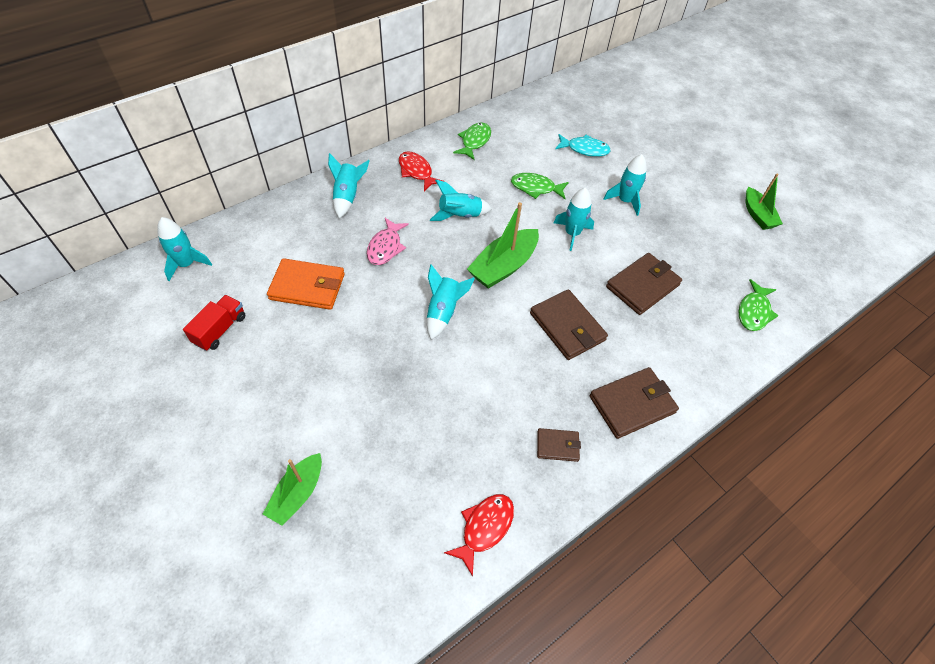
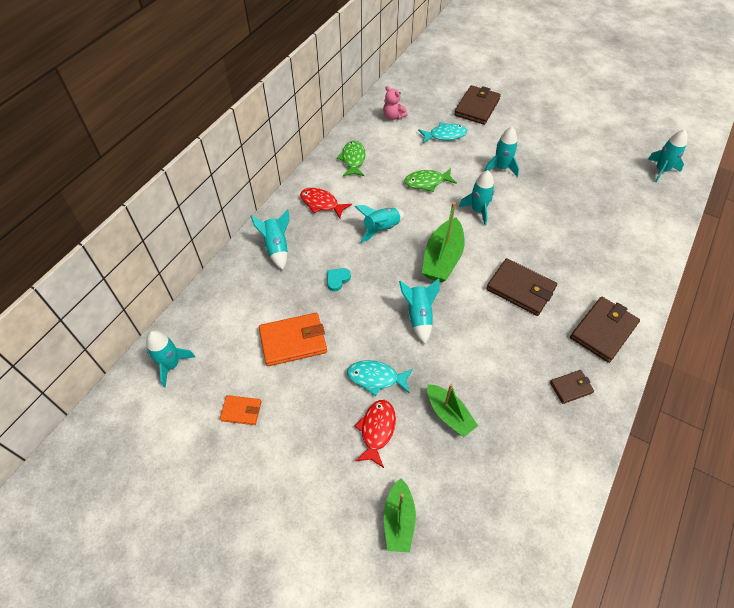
camera: 20 degrees left, 0 degrees up
(220, 329) = (241, 411): red truck -> orange wallet
(363, 352) = (376, 378): none -> turquoise fish
(386, 247) = (337, 280): pink fish -> turquoise heart
(484, 528) = (557, 477): red fish -> red fish (377, 430)
(542, 114) = (393, 116): none -> pink teddy bear
(642, 286) = (555, 233): brown wallet -> brown wallet (477, 107)
(754, 311) = (643, 222): green fish -> none
(757, 215) = (602, 144): green boat -> green boat (449, 414)
(811, 266) = (661, 170): none -> turquoise rocket

